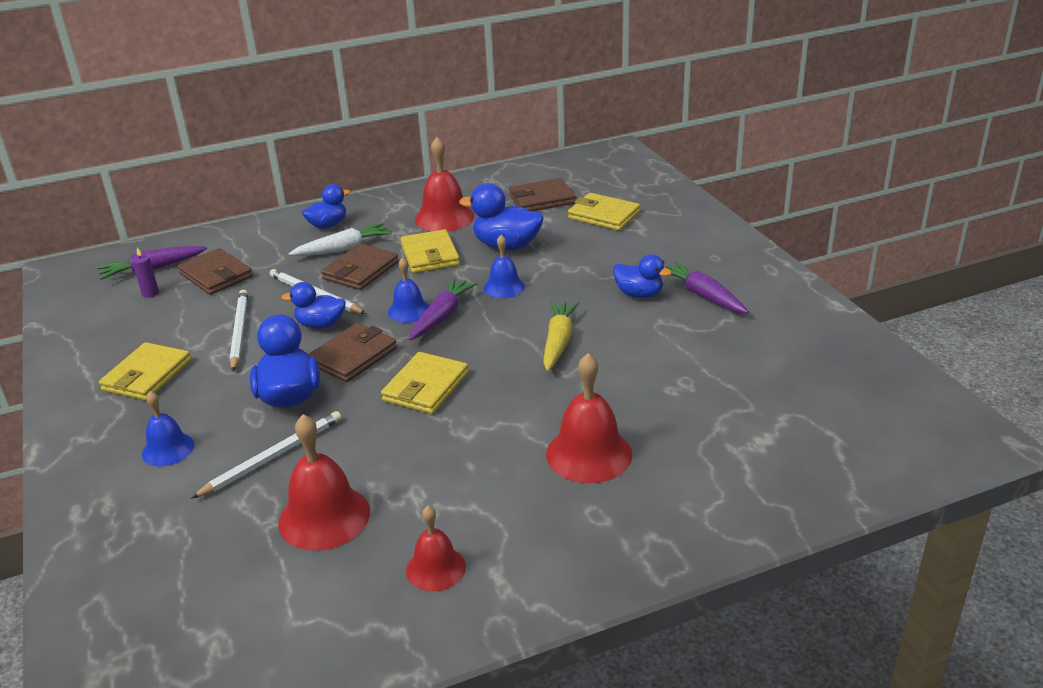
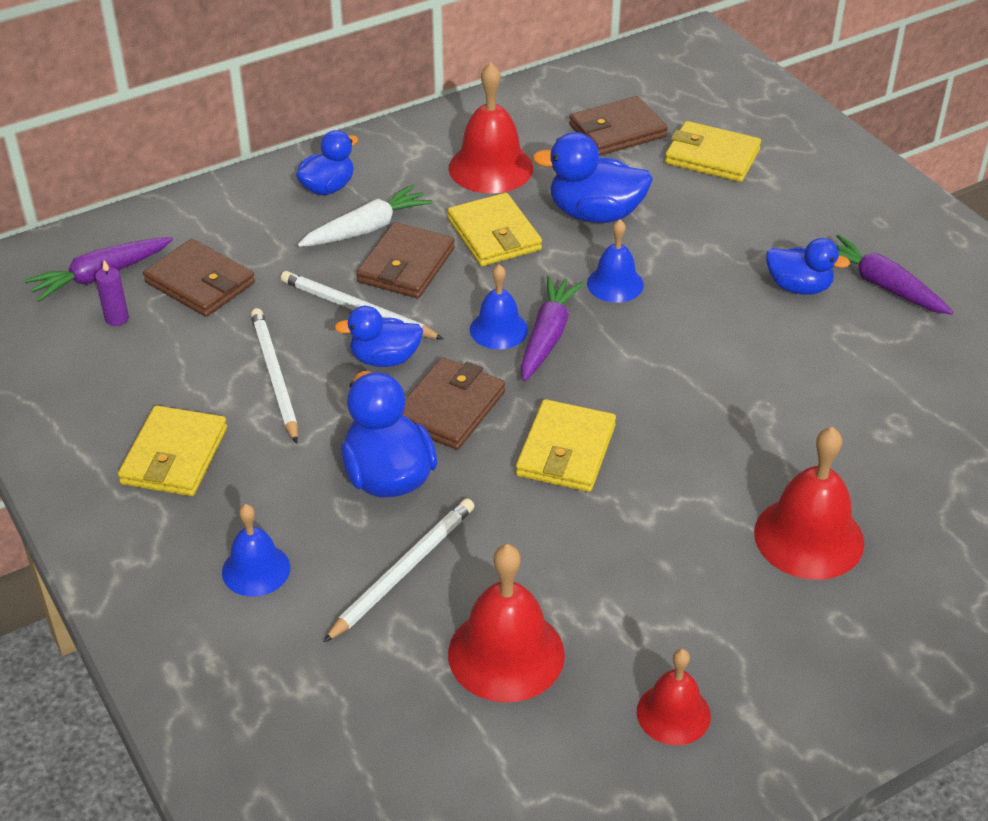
camera: 10 degrees left, 10 degrees up
(558, 342) = (716, 369): yellow carrot -> none

